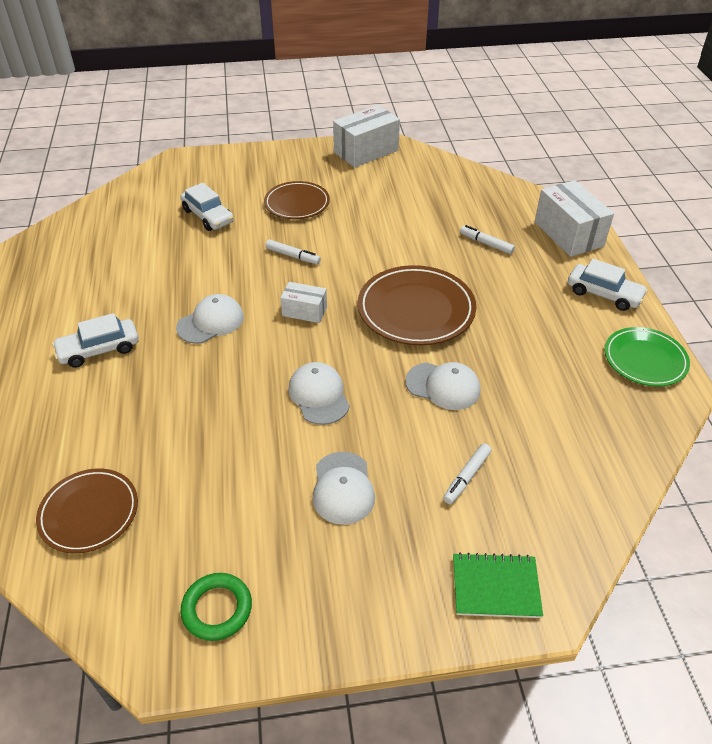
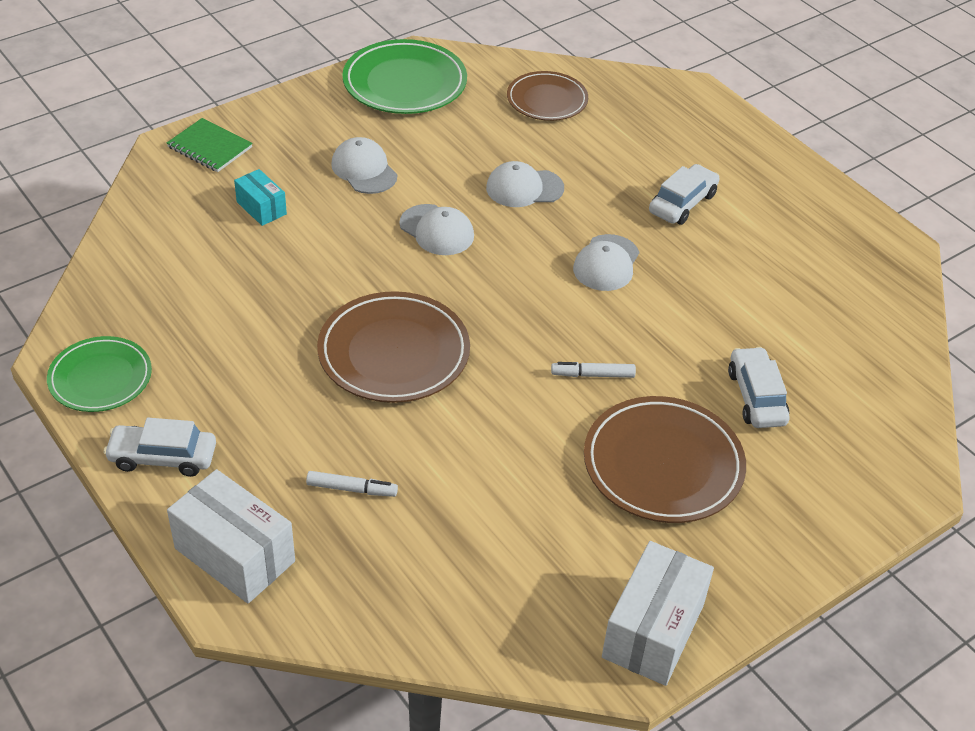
camera: 150 degrees right, 0 degrees up
(208, 216) = (756, 397): white car -> white car turned 60 degrees clockwise
(217, 609) = (405, 83): green ring -> green plate
(297, 203) = (663, 464): brown plate -> brown plate, size x1.53
(304, 311) = (518, 308): white box -> none
(443, 386) = (319, 277): white cap -> white cap (524, 188)
(466, 477) = (261, 208): white marker -> turquoise box
(495, 587) = (210, 147): green notebook -> green notebook turned 60 degrees clockwise

